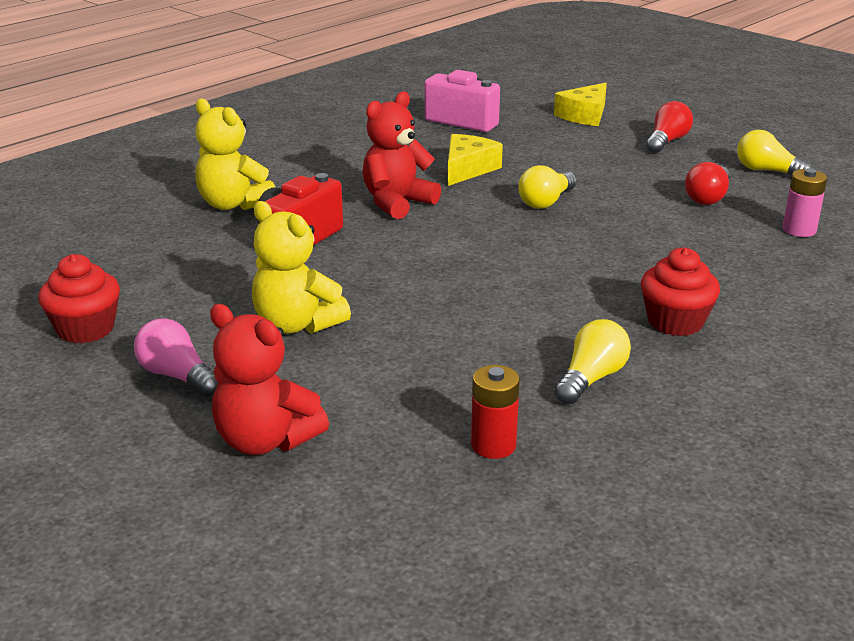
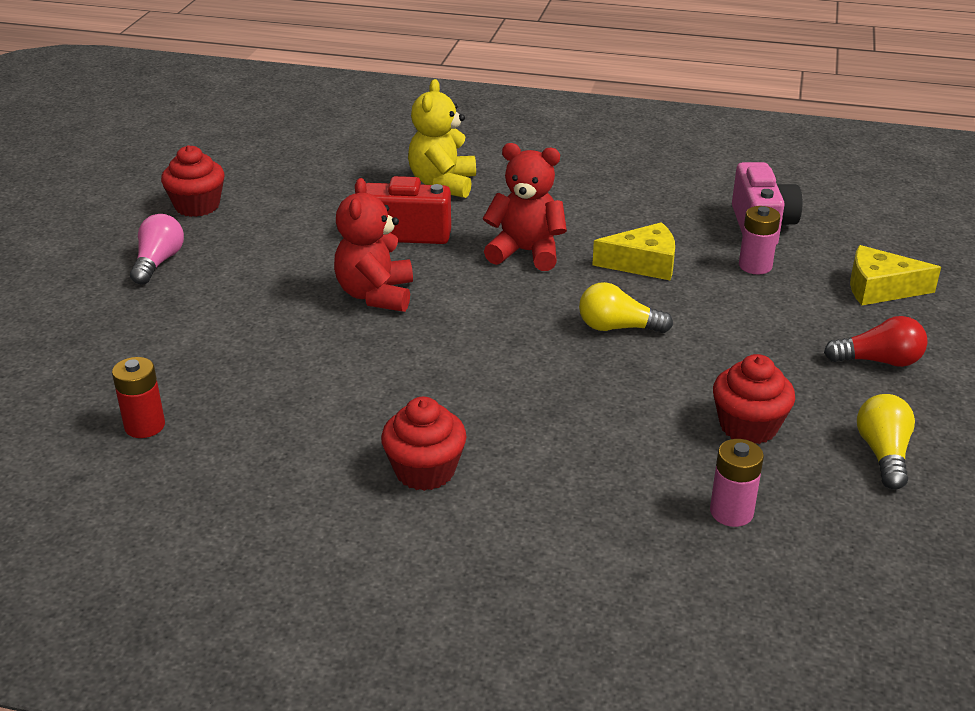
camera: 60 degrees right, 5 degrees up
(265, 440) = (96, 326): red teddy bear -> red teddy bear (376, 295)
(297, 324) = (266, 281): yellow teddy bear -> none
(514, 138) = (755, 266): none -> pink battery
(591, 378) = (280, 447): yellow light bulb -> none
(708, 197) = (748, 426): red light bulb -> red cupcake

